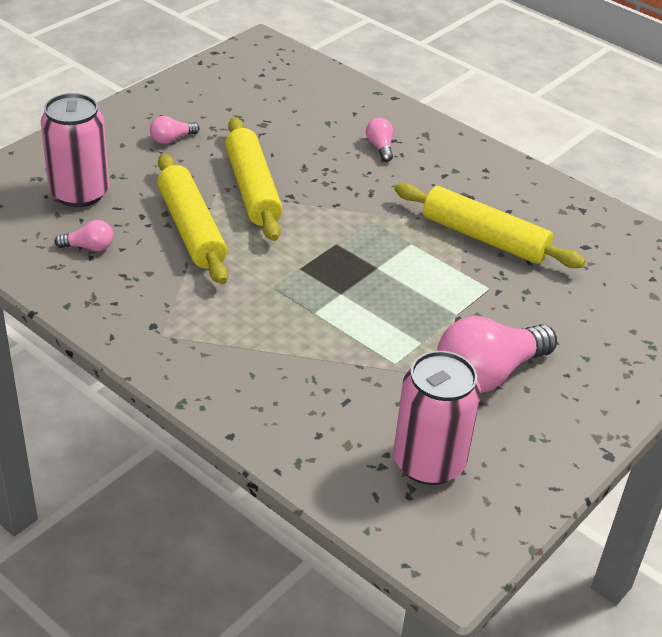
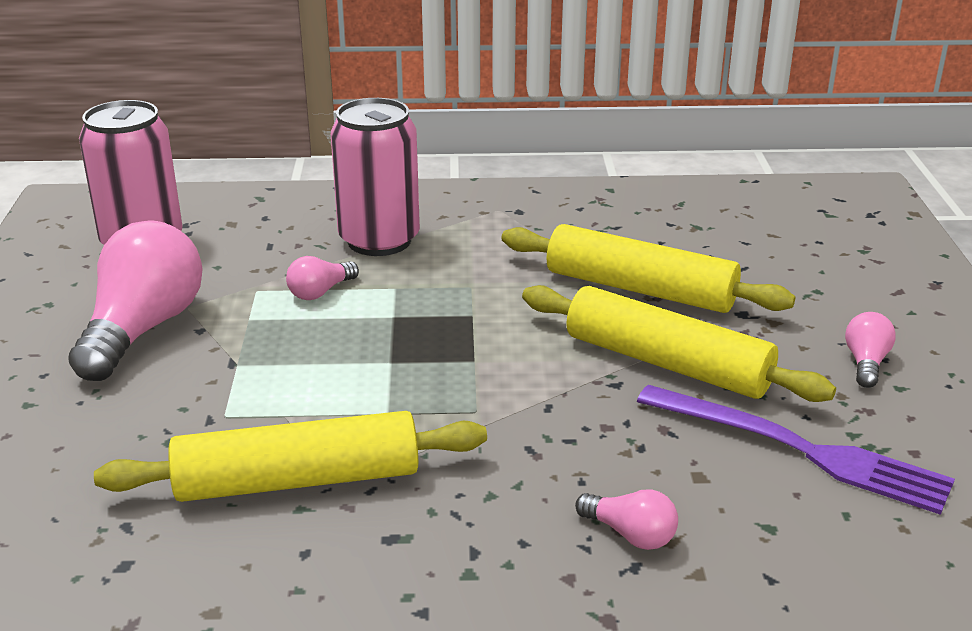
camera: 140 degrees right, 10 degrees down
(79, 193) = (801, 258): pink can -> pink can (379, 240)
(89, 247) = (687, 227): pink light bulb -> pink light bulb (320, 292)
(268, 132) = (799, 450): none -> purple fork

